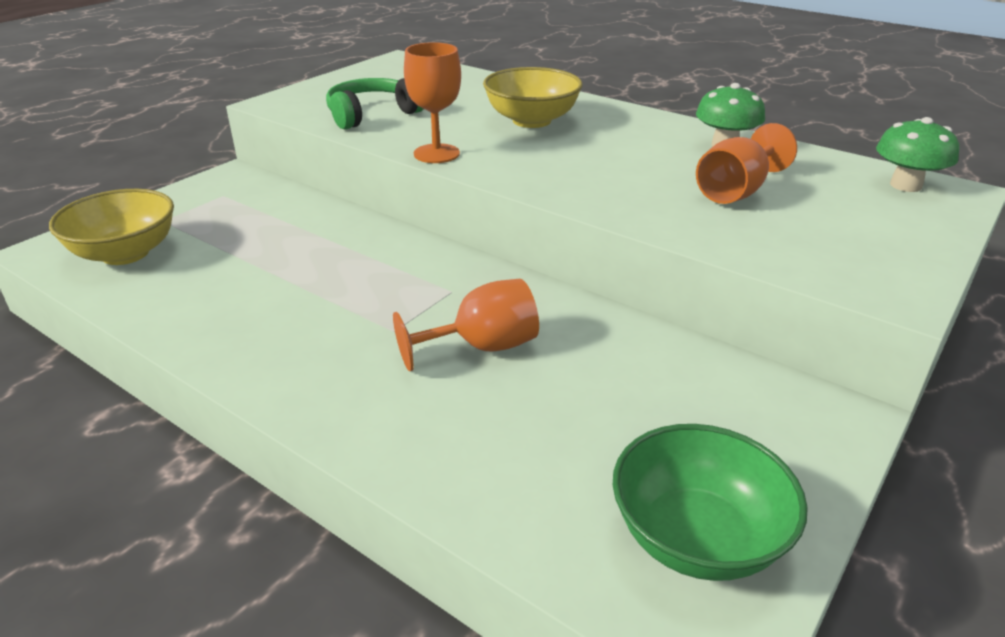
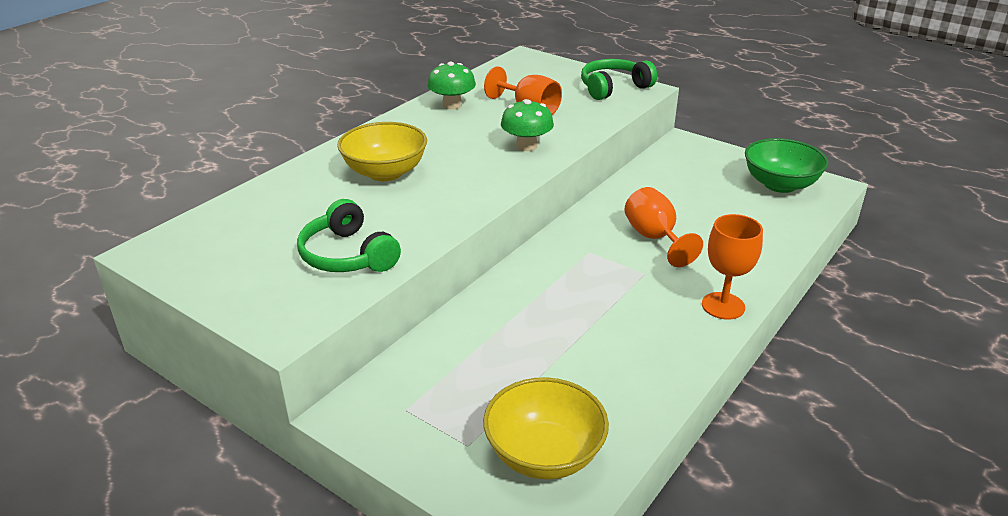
camera: 90 degrees left, 0 degrees up
(436, 154) = (457, 215): orange goblet -> orange goblet (723, 306)
(876, 263) = (613, 88): none -> green headphones
(905, 185) = (518, 66): green mushroom -> green mushroom (526, 146)

